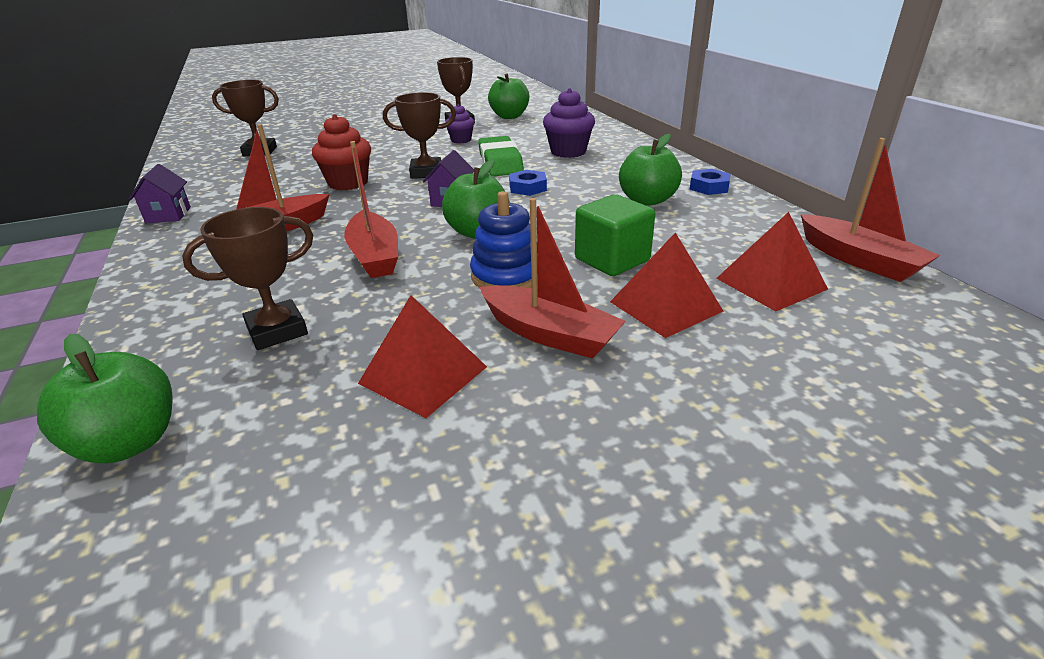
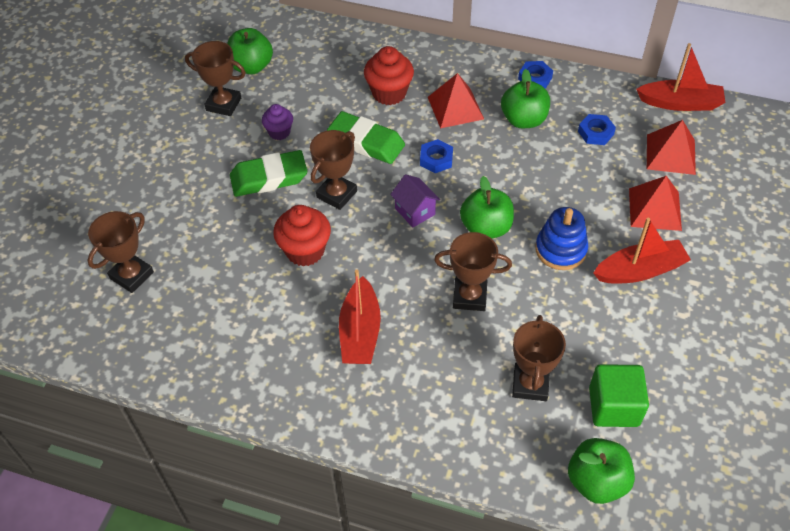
camera: 50 degrees left, 20 degrees up
(168, 215) = (250, 390): purple house -> none
(375, 256) = (469, 297): red boat -> brown trophy
(409, 151) = (269, 178): none -> green eraser
(423, 375) = (634, 340): red pyramid -> red pyramid (455, 108)
(568, 152) = (389, 93): purple cupcake -> red cupcake
(612, 260) = (586, 193): green cube -> green cube (613, 406)
(705, 234) = (595, 133): none -> blue nut

